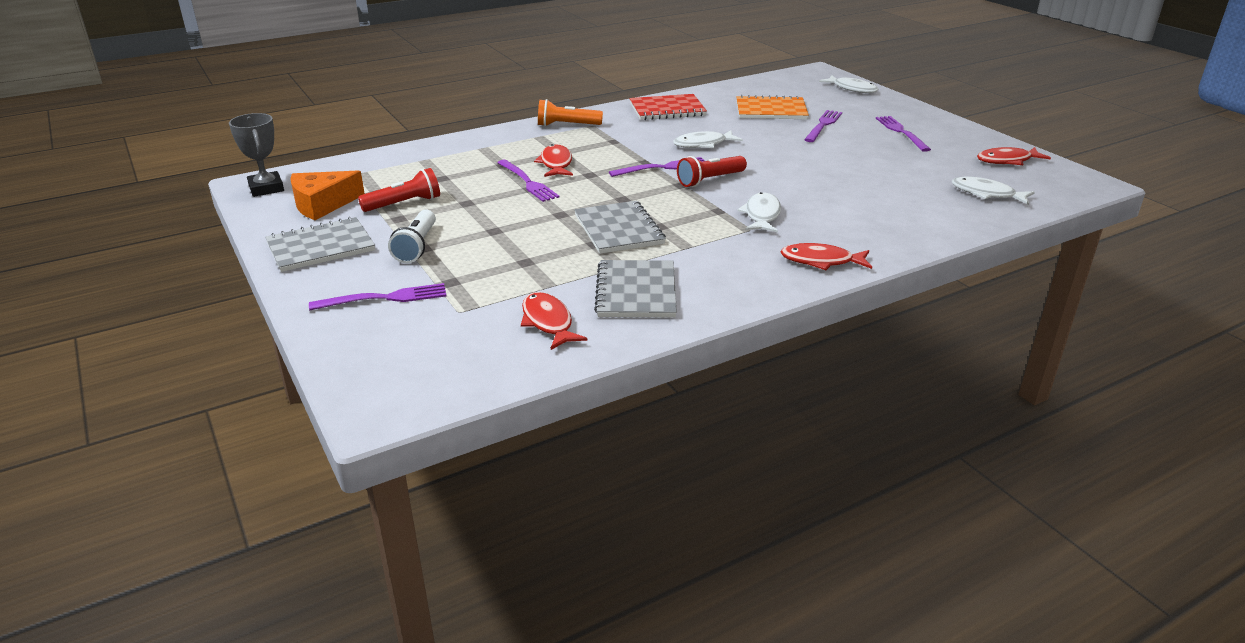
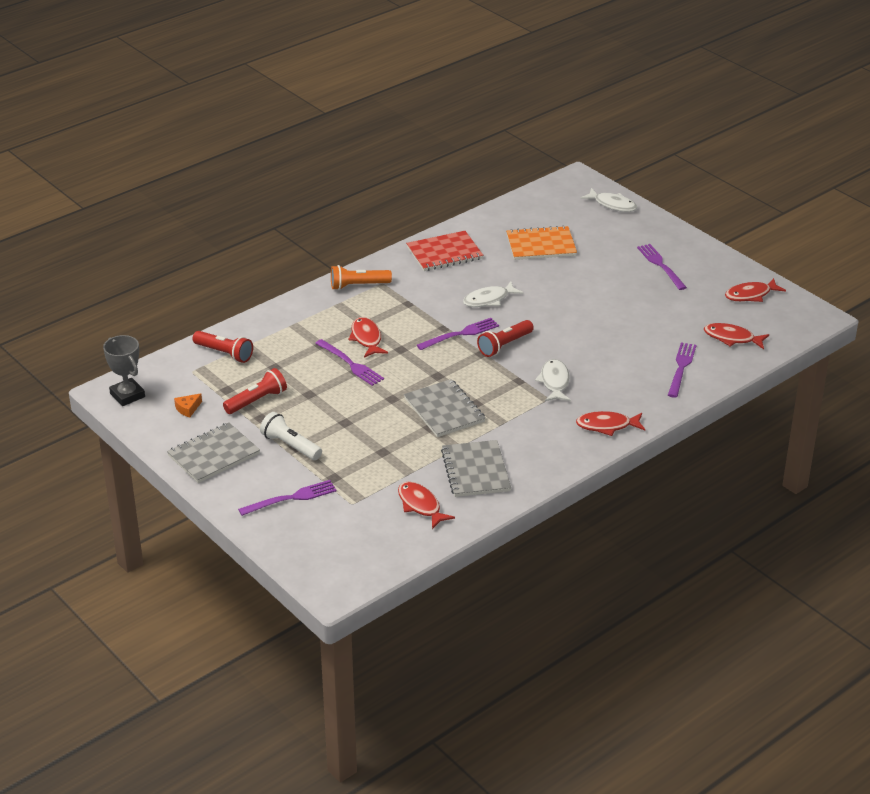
camera: 10 degrees left, 5 degrees up
(322, 204) = (188, 409): orange cheese -> orange cheese, size x0.48
(395, 164) = (224, 353): none -> red flashlight
(417, 246) = (290, 446): white flashlight -> white flashlight turned 135 degrees clockwise
(823, 125) = (591, 262): purple fork -> purple fork (681, 368)
(986, 194) = (732, 338): white fish -> red fish

